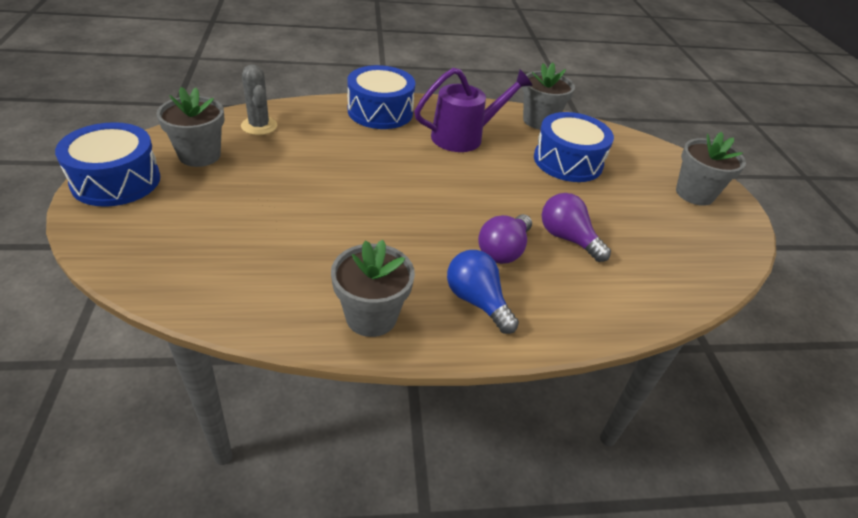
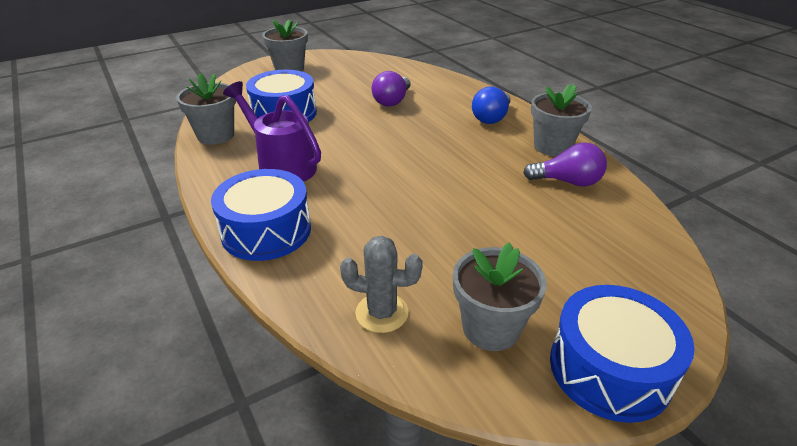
camera: 110 degrees left, 5 degrees down
(259, 126) = (382, 313): grey cactus -> grey cactus turned 60 degrees clockwise
(503, 250) = (432, 118): purple light bulb -> purple light bulb (567, 182)

